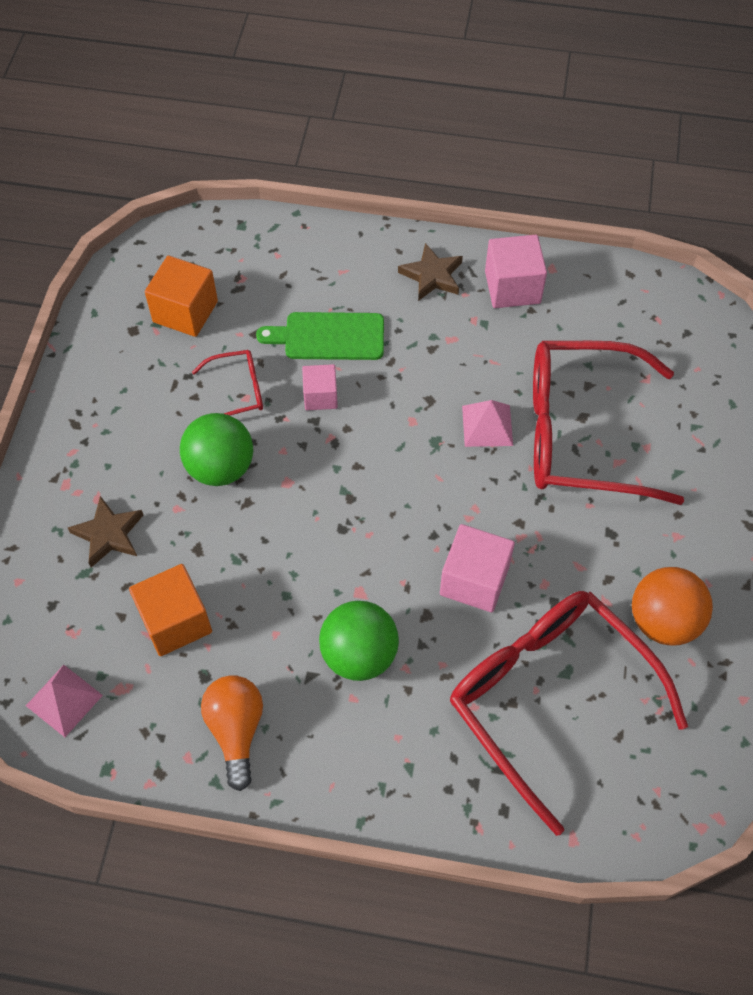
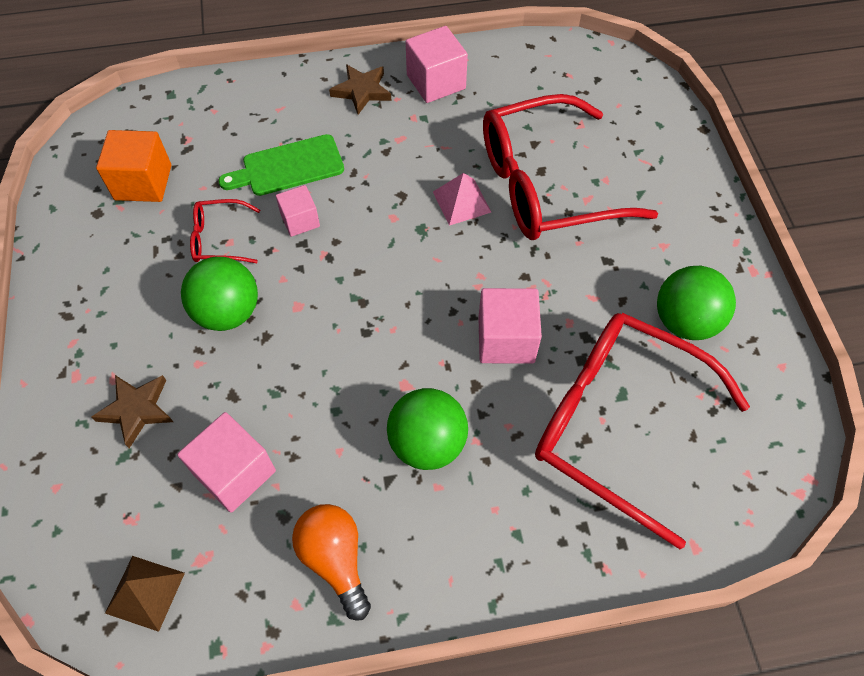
camera: 20 degrees left, 0 degrees up
(64, 700) = (145, 592): pink pyramid -> brown pyramid
(175, 621) = (235, 472): orange cube -> pink cube
(237, 391) = (219, 239): red glasses -> red glasses turned 150 degrees counterclockwise
(663, 620) = (685, 321): orange ball -> green ball

